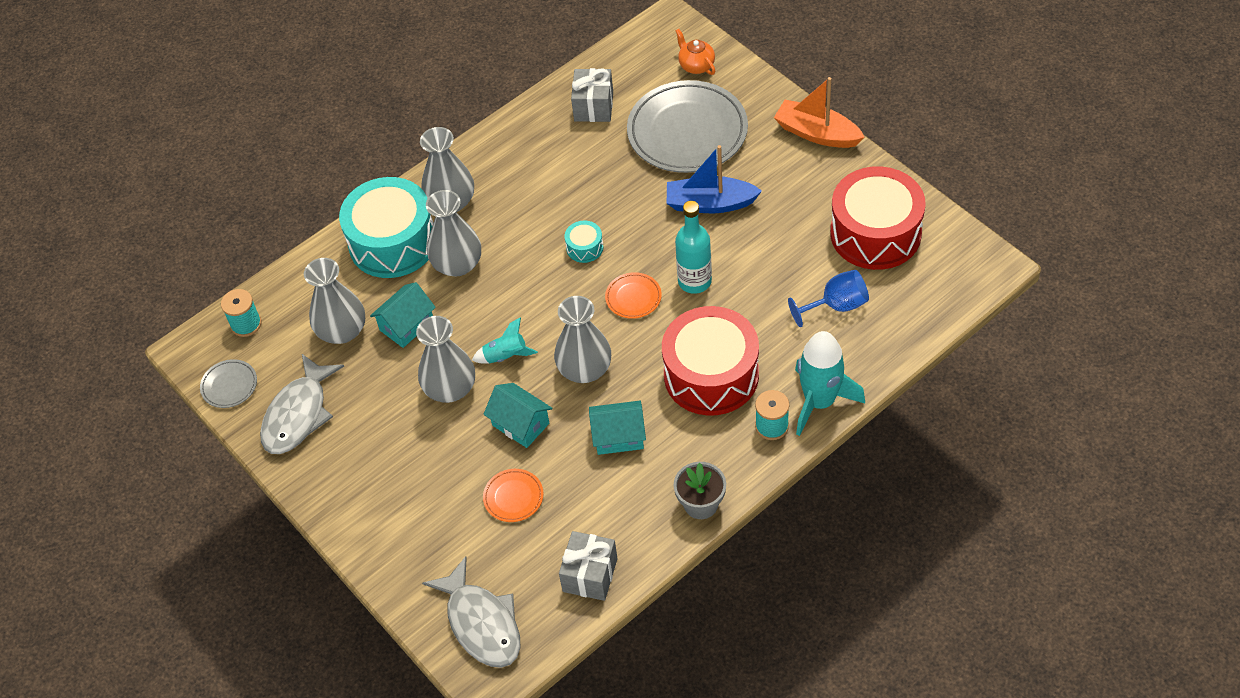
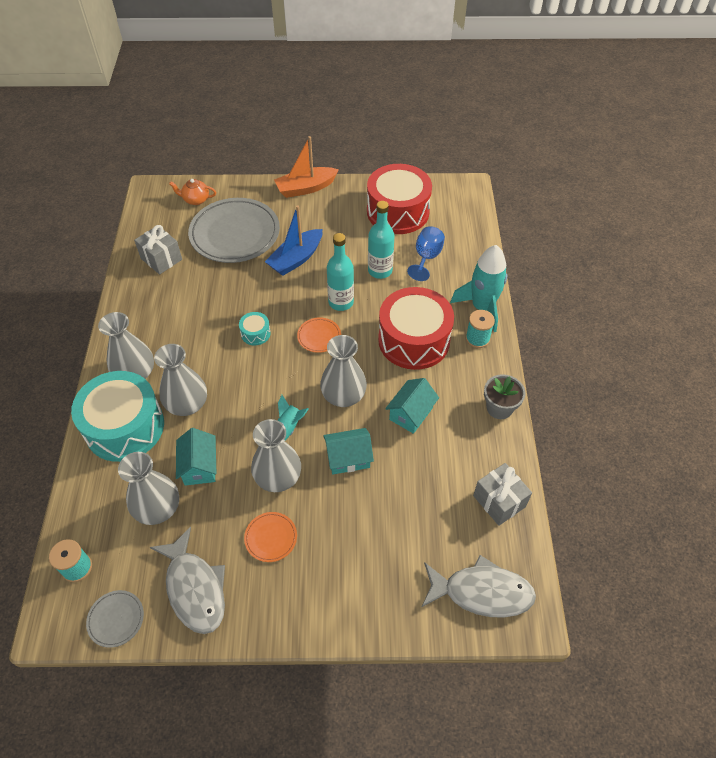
camera: 55 degrees left, 0 degrees up
(513, 497) = (400, 502): orange plate -> orange plate (271, 538)
(772, 281) = (380, 270): none -> turquoise bottle

